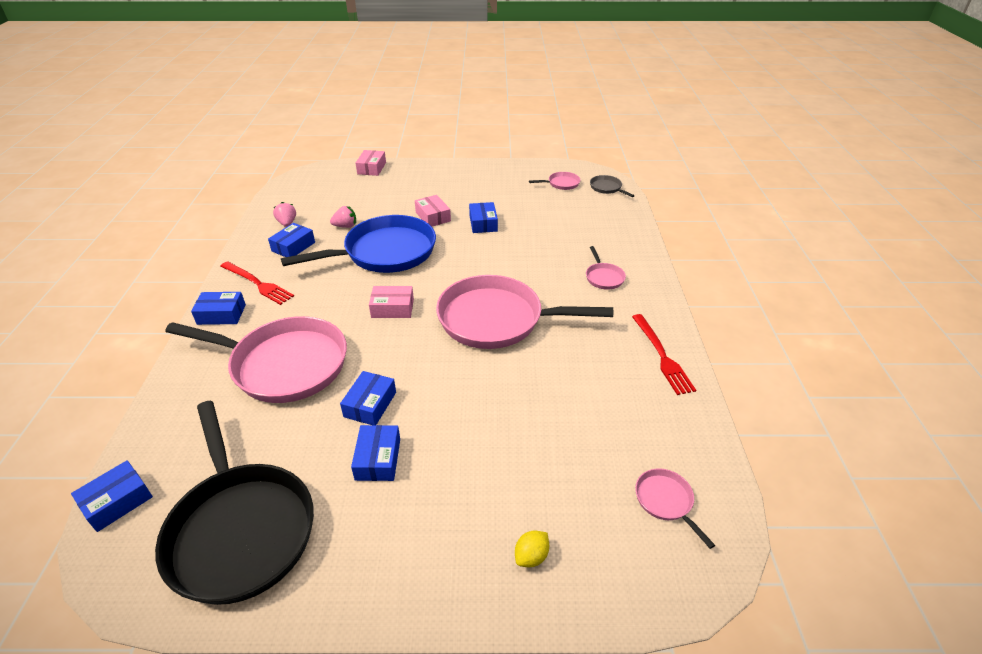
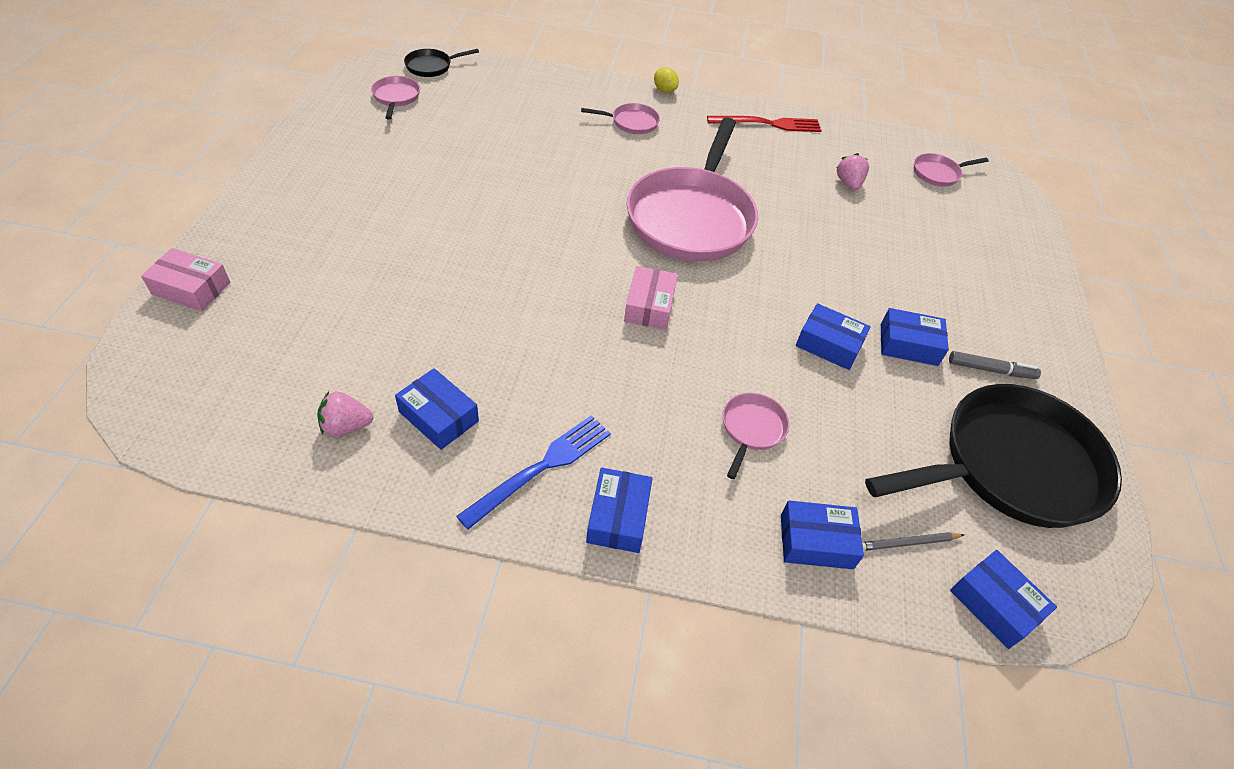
camera: 85 degrees left, 10 degrees up
(179, 450) = (908, 543): none -> grey pencil
(258, 284) = (541, 467): red fork -> blue fork
(283, 364) = (751, 429): pink pan -> pink pan, size x0.41
(345, 226) = (400, 341): pink strawberry -> pink strawberry (848, 184)
(354, 525) = (990, 370): none -> grey marker
(384, 252) = (505, 300): blue pan -> none
(433, 217) = (423, 234): pink box -> none
(483, 223) = (469, 188): blue box -> blue box (816, 542)
(531, 556) = (1002, 258): yellow lemon -> yellow lemon (664, 90)
(607, 188) = (432, 66): grey pan -> black pan

